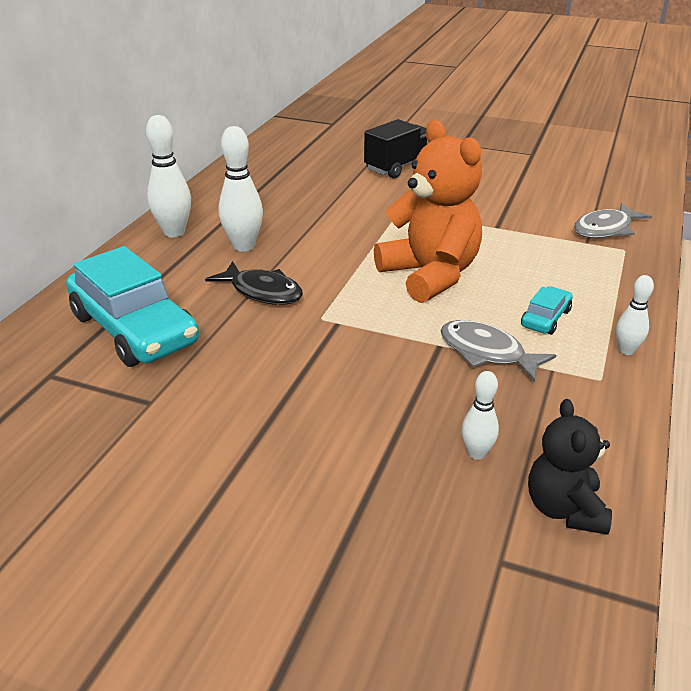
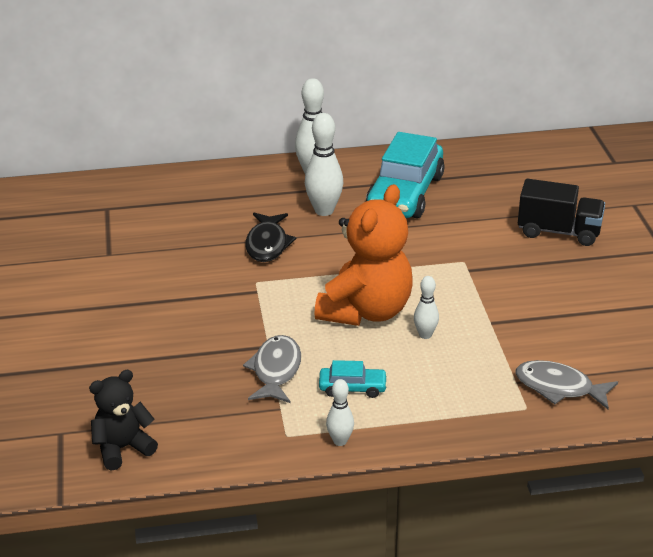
camera: 60 degrees right, 0 degrees up
(134, 329) = (177, 214): turquoise car -> turquoise car (405, 193)
(476, 453) = (152, 397): white bowling pin -> white bowling pin (425, 335)

